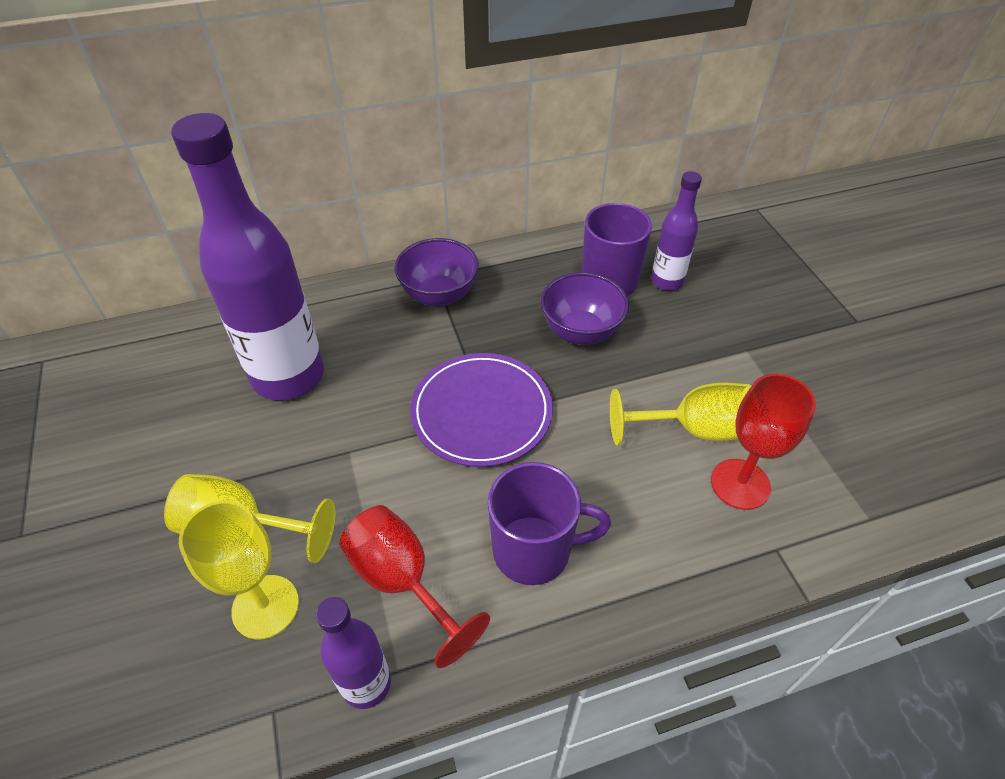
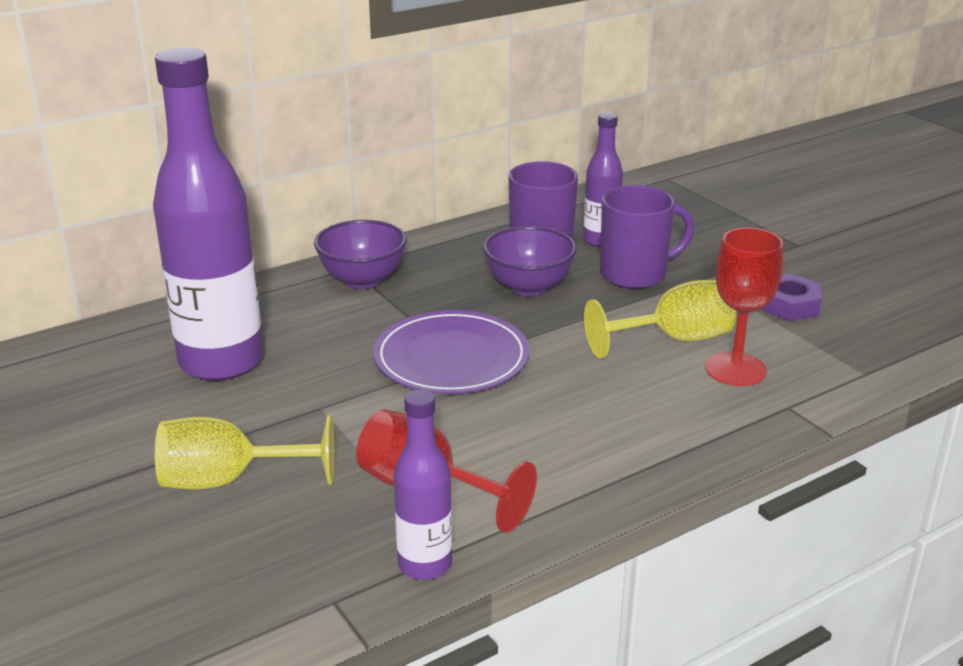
camera: 15 degrees left, 20 degrees down
(265, 606) = (286, 531): yellow goblet -> none
(534, 550) = (554, 445): purple mug -> purple mug (635, 274)
(822, 404) = (789, 305): none -> purple nut

